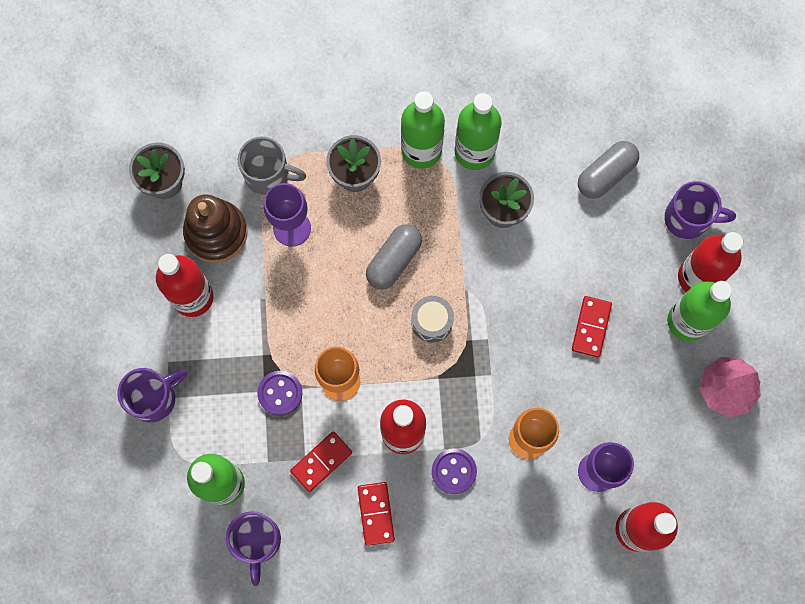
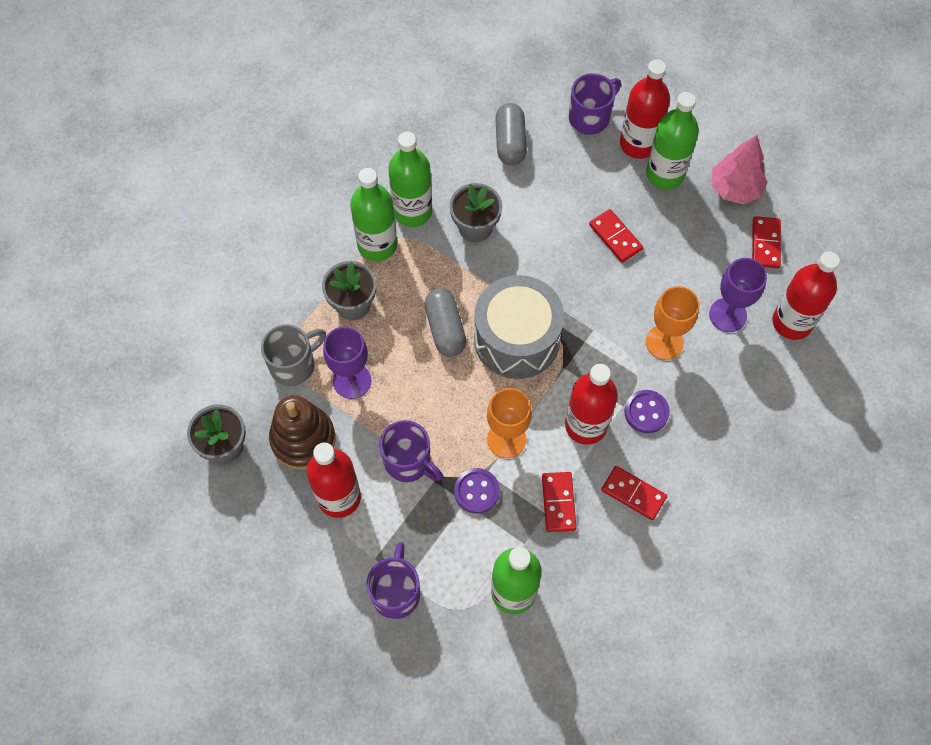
camera: 50 degrees left, 10 degrees down
(257, 541) = (583, 601): purple mug -> purple mug (409, 462)
(432, 322) = (516, 339): grey drum -> grey drum, size x2.10
(693, 454) = (765, 243): none -> red domino

